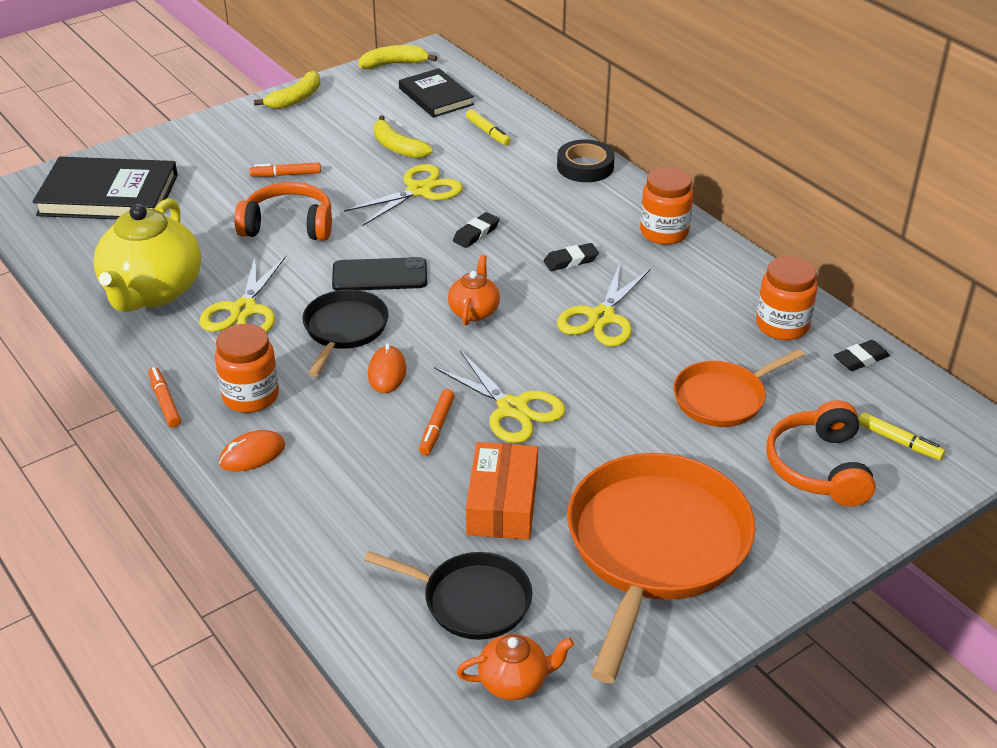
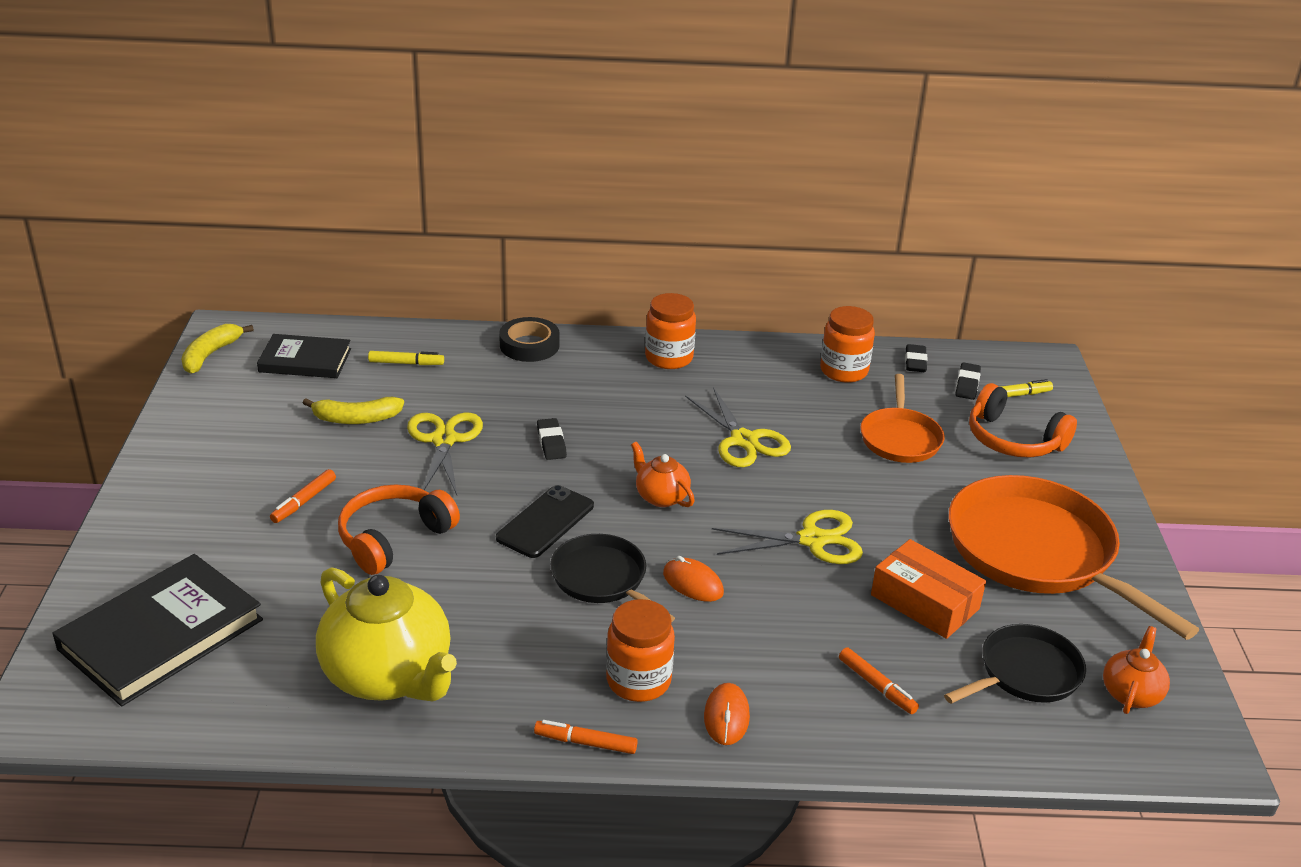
camera: 55 degrees left, 5 degrees down
(244, 310) = (497, 627): yellow scissors -> none
(295, 99) = (175, 436): yellow banana -> none
(437, 427) = (796, 590): orange marker -> orange marker (877, 686)
(571, 261) = (651, 417): black eraser -> black eraser (967, 384)

